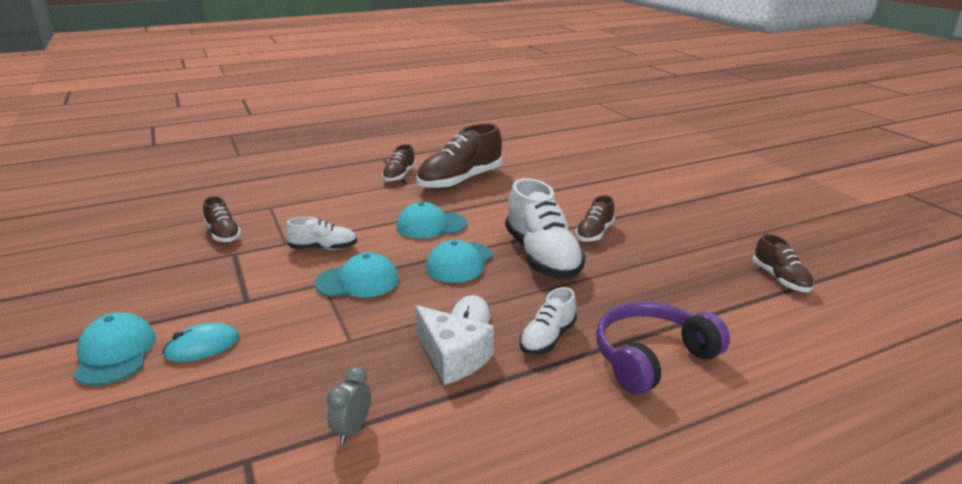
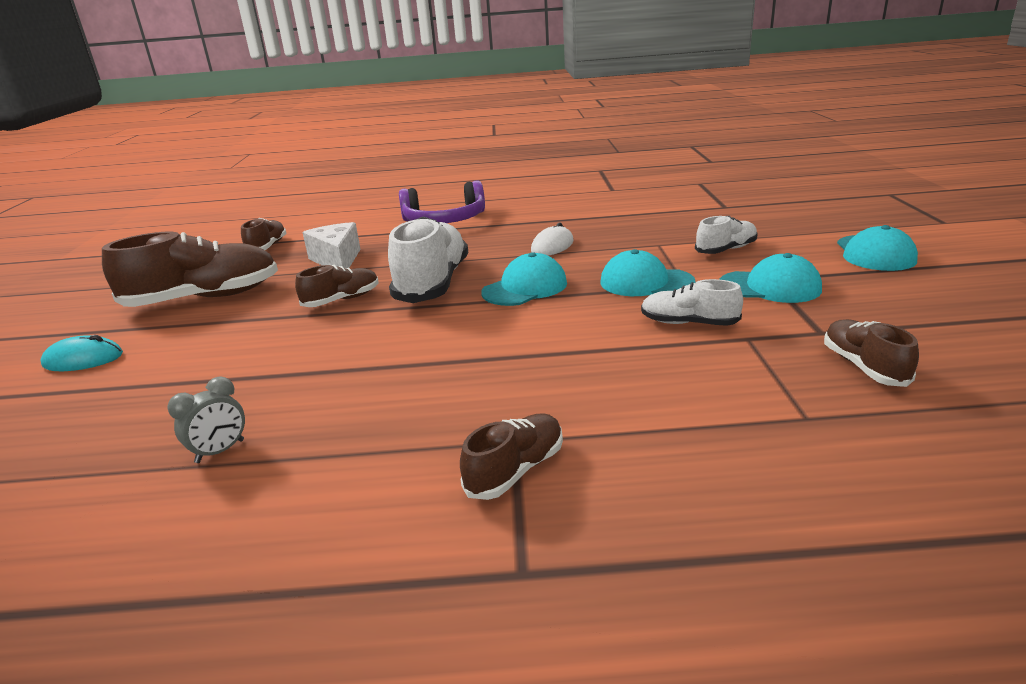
camera: 155 degrees left, 0 degrees up
(202, 346) = (793, 251): turquoise mouse -> turquoise mouse (83, 359)
(352, 430) = (660, 210): grey clock -> grey clock (220, 451)
(431, 225) = (526, 337): turquoise cap -> turquoise cap (770, 287)
(452, 357) = (580, 230): white cheese -> white cheese (337, 260)
(460, 181) = (404, 426): brown shoe -> brown shoe (204, 298)
(547, 338) = (502, 233): white shoe -> white shoe (726, 250)

